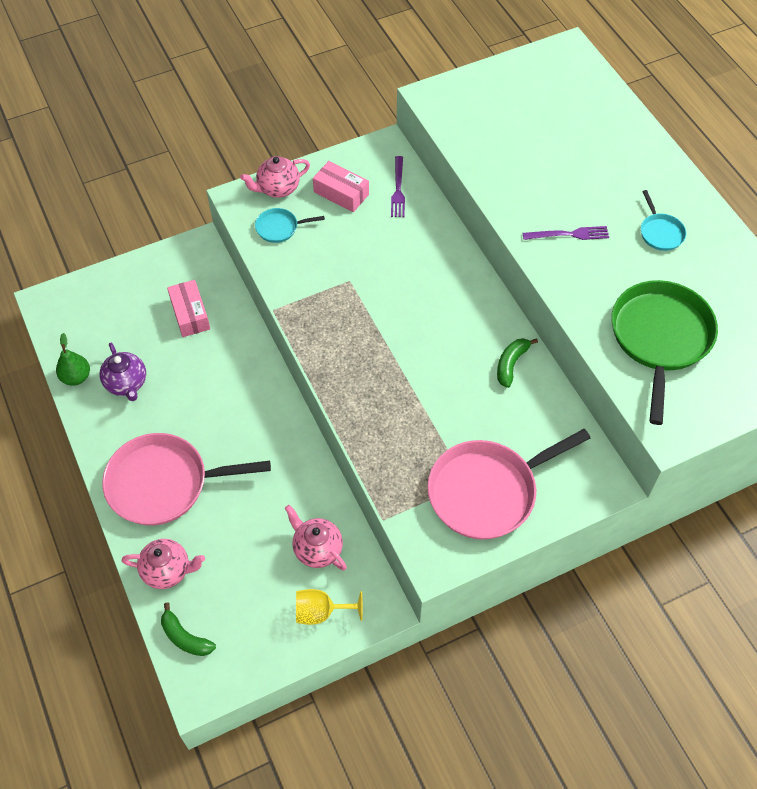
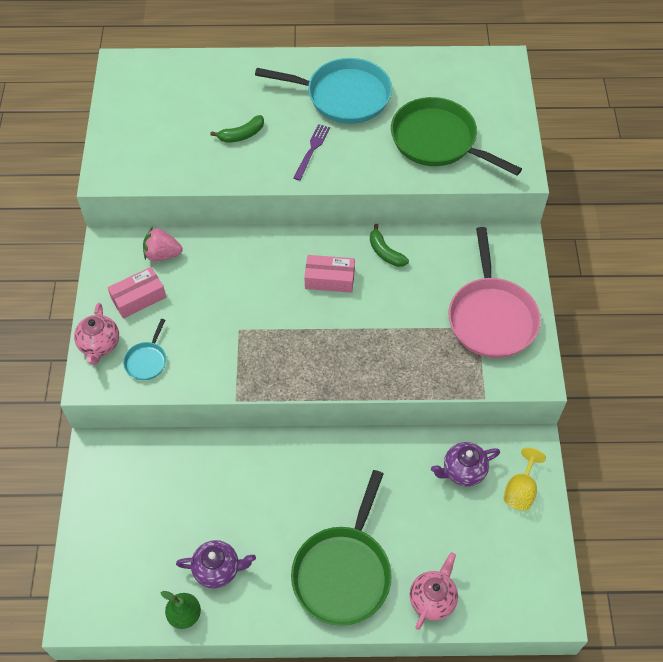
camera: 65 degrees left, 0 degrees up
(164, 483) = (343, 572): pink pan -> green pan
(185, 637) = (502, 606): green banana -> green banana (242, 135)
(190, 314) = (170, 485): pink box -> pink box (329, 279)
(317, 549) = (463, 471): pink teapot -> purple teapot
(398, 189) = (162, 254): purple fork -> pink strawberry
(660, 232) = (343, 96): turquoise pan -> turquoise pan, size x2.18

